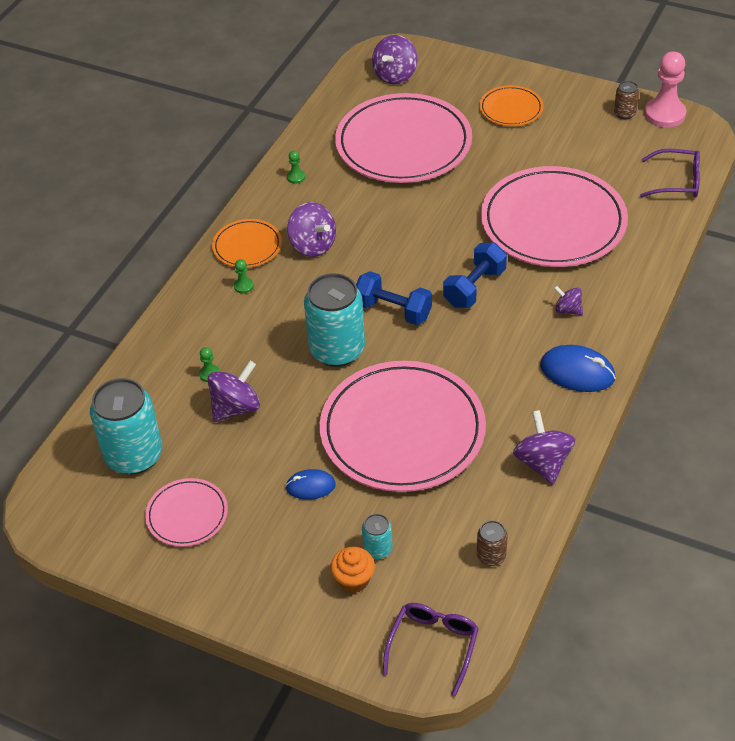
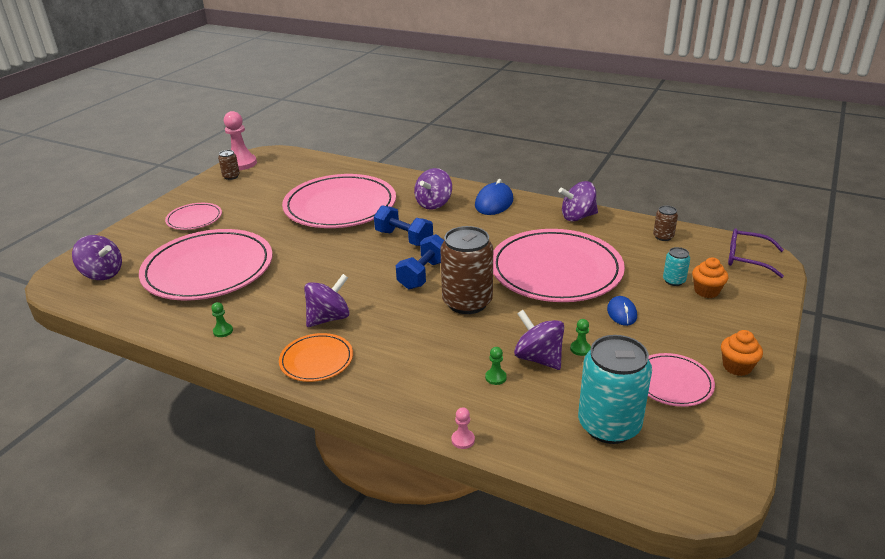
camera: 90 degrees left, 15 degrees down
(131, 352) = (463, 440): none -> pink pawn
(206, 578) = (737, 367): none -> orange cupcake
(243, 286) = (375, 360): green pawn -> green pawn (580, 349)
(337, 350) = (467, 302): turquoise can -> brown can
(511, 109) = (194, 219): orange plate -> pink plate
(568, 310) = (434, 204): purple spinning top -> purple spinning top, size x1.71
(676, 181) = (315, 163): purple glasses -> none

